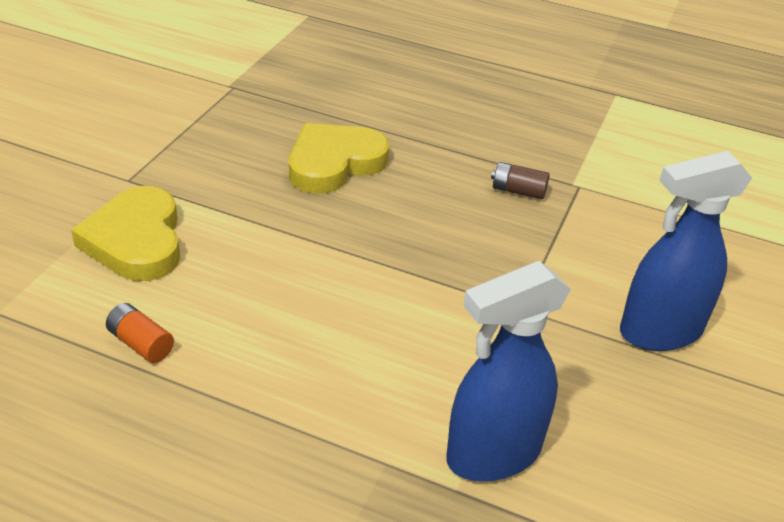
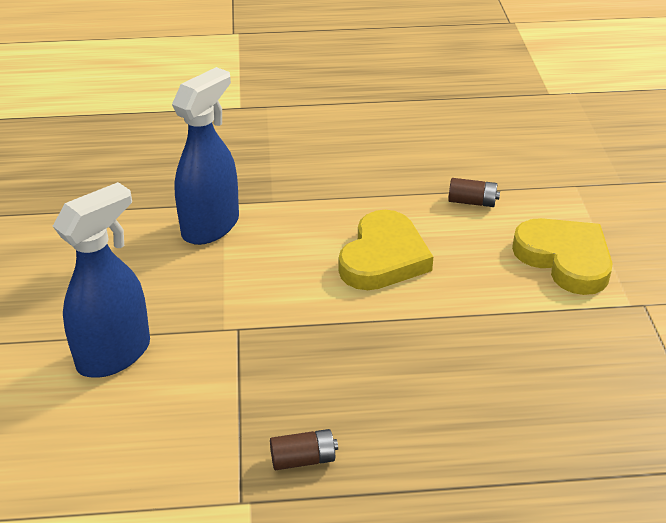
camera: 155 degrees right, 0 degrees up
(141, 344) = (472, 202): orange battery -> brown battery
(334, 163) = (506, 406): yellow heart -> yellow heart (383, 257)

